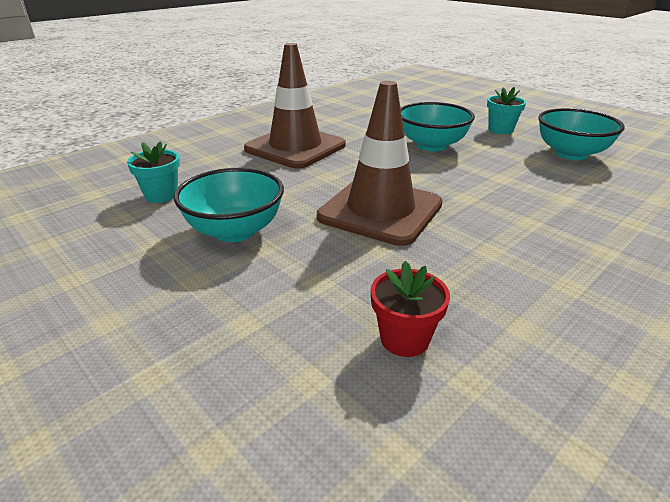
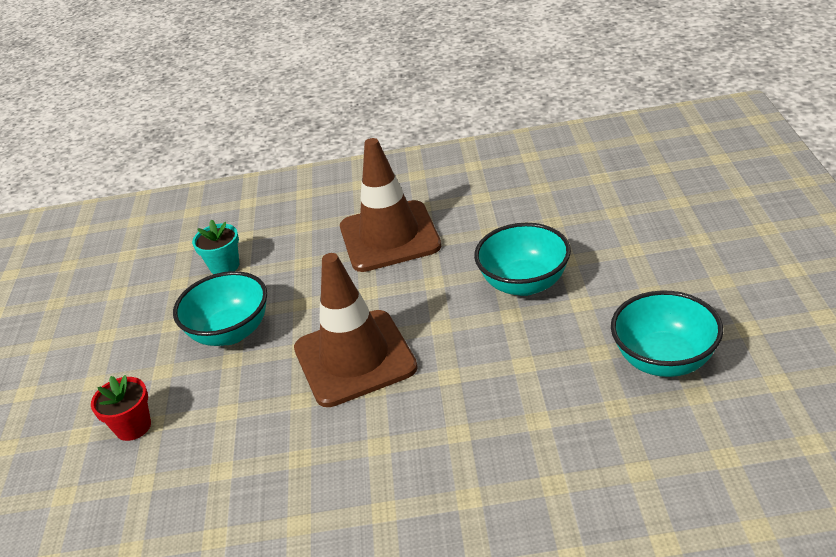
camera: 45 degrees right, 5 degrees up
(404, 339) = (219, 486): red flower pot -> red flower pot (133, 427)
(500, 130) = (647, 284): turquoise flower pot -> none

